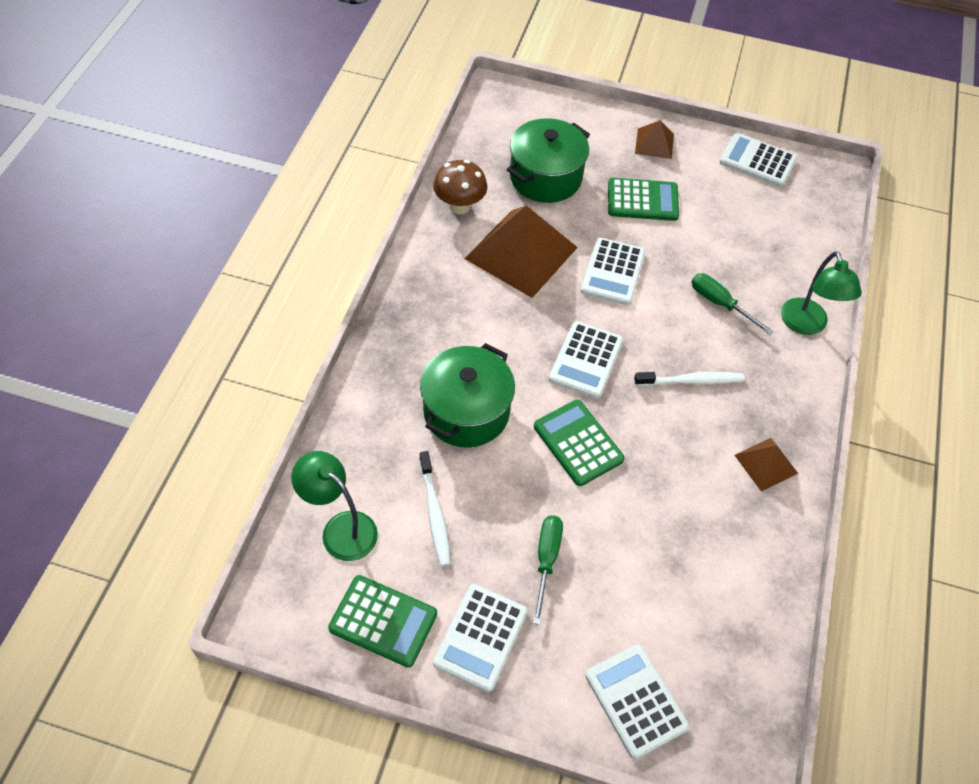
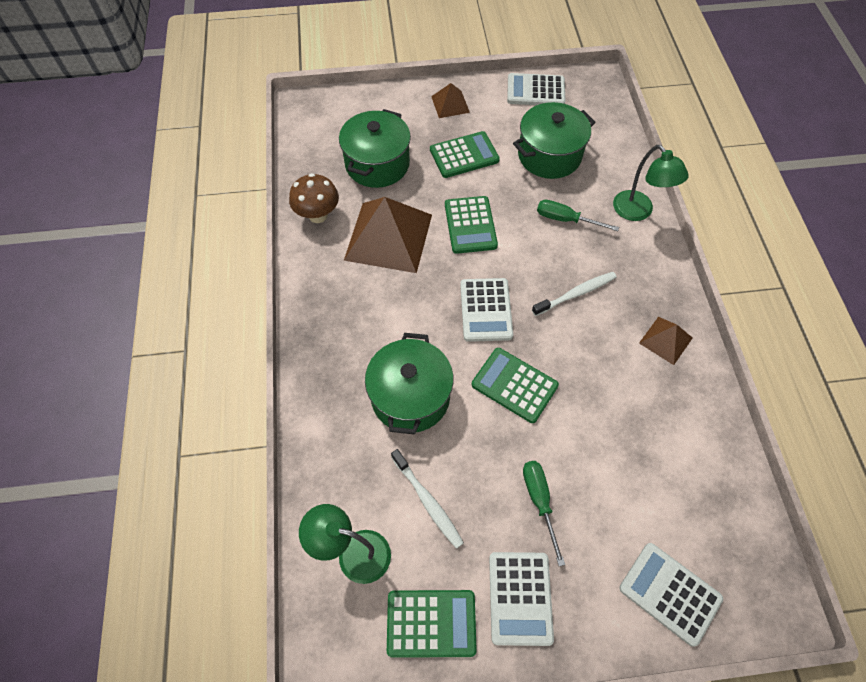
camera: 20 degrees left, 5 degrees up
(613, 272) = (470, 225): white calculator -> green calculator
(737, 233) = (549, 155): none -> green pot

